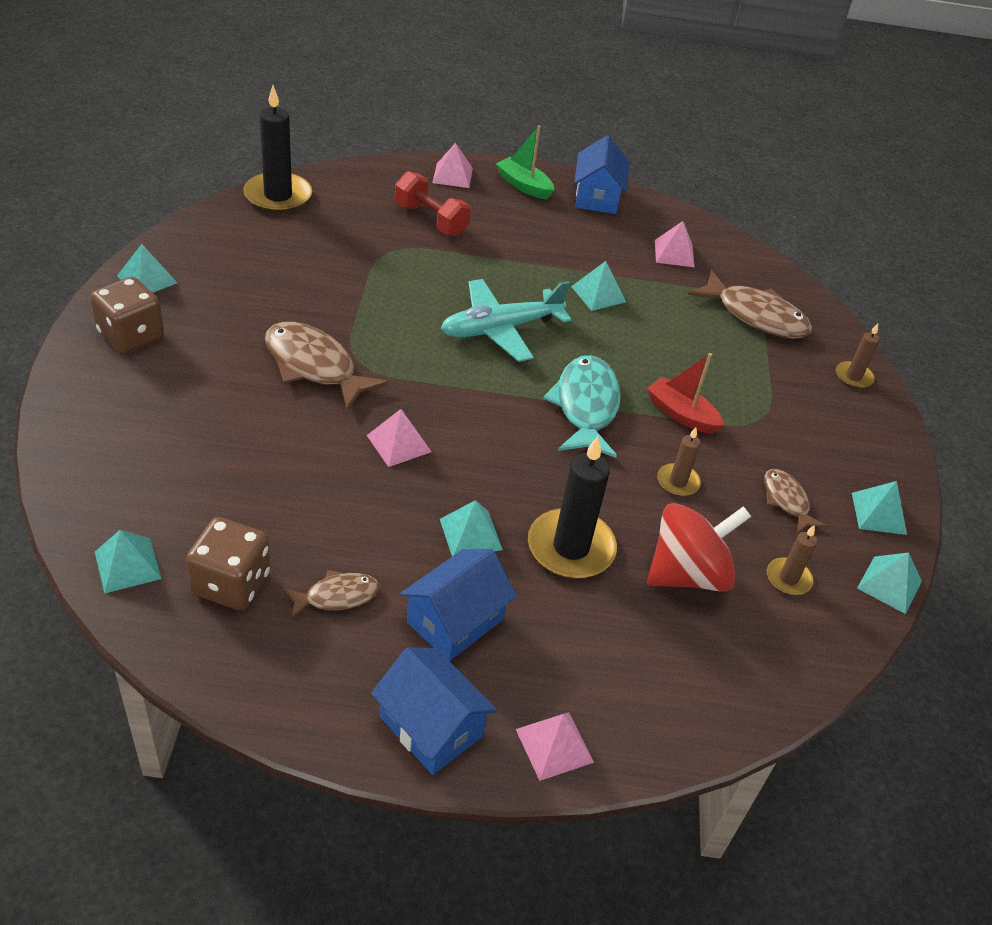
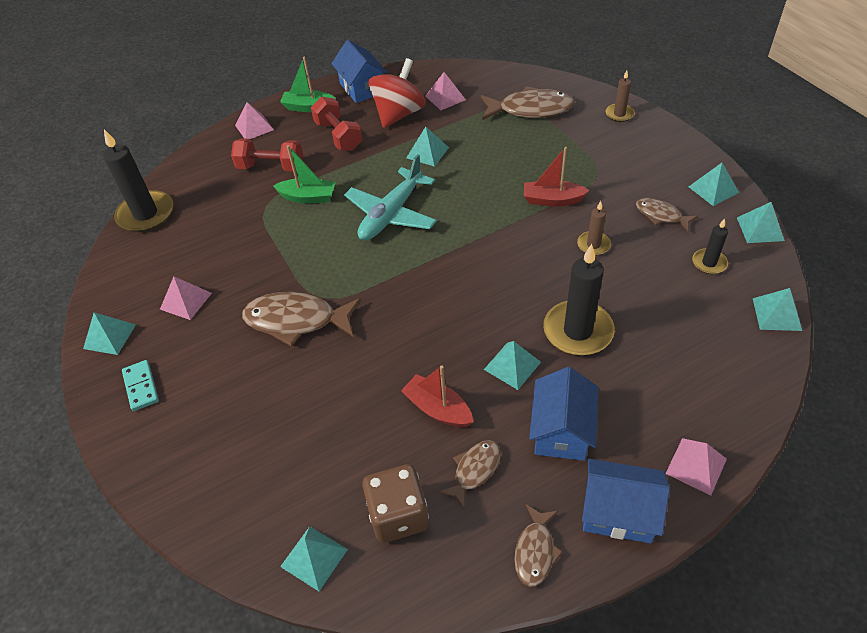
camera: 25 degrees left, 5 degrees up
(131, 336) = (141, 386): brown dice -> turquoise domino
(318, 700) = (535, 551): none -> brown fish
(360, 523) = (438, 409): none -> red boat
(399, 443) = (406, 336): pink pyramid -> pink pyramid (186, 301)
(437, 266) = (308, 197): none -> green boat
(525, 228) = (338, 136): none -> red dumbbell
(585, 406) = (494, 232): turquoise fish -> none
(687, 573) = (656, 299): red spinning top -> red spinning top (399, 114)
(788, 578) = (709, 263): brown candle -> black candle
(809, 675) = (776, 314): none -> turquoise pyramid

